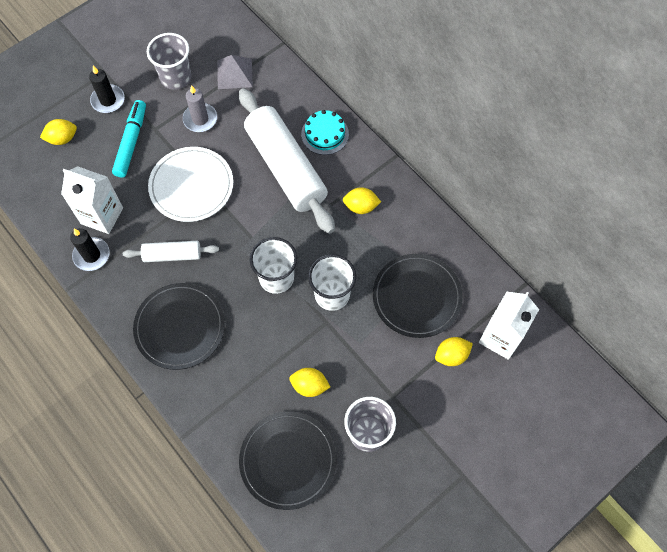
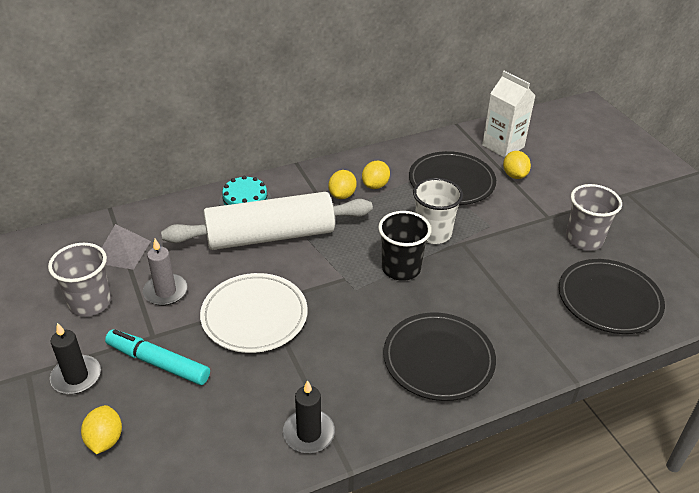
camera: 75 degrees left, 25 degrees down
(102, 216) = (254, 412): white carton -> none
(172, 255) = (340, 349): white rolling pin -> none
(276, 278) = (401, 268): white cup -> black cup
(309, 386) = (529, 268): yellow lemon -> yellow lemon (375, 185)

